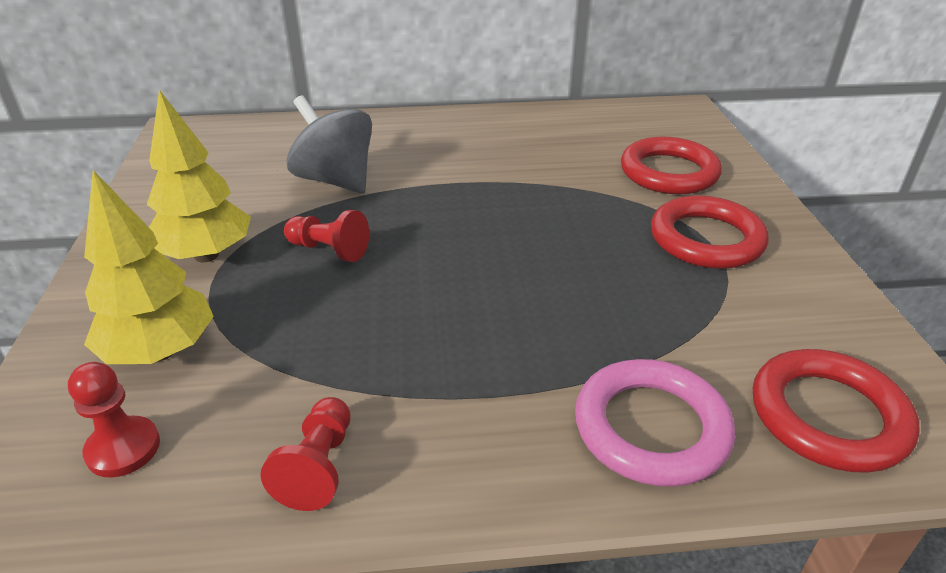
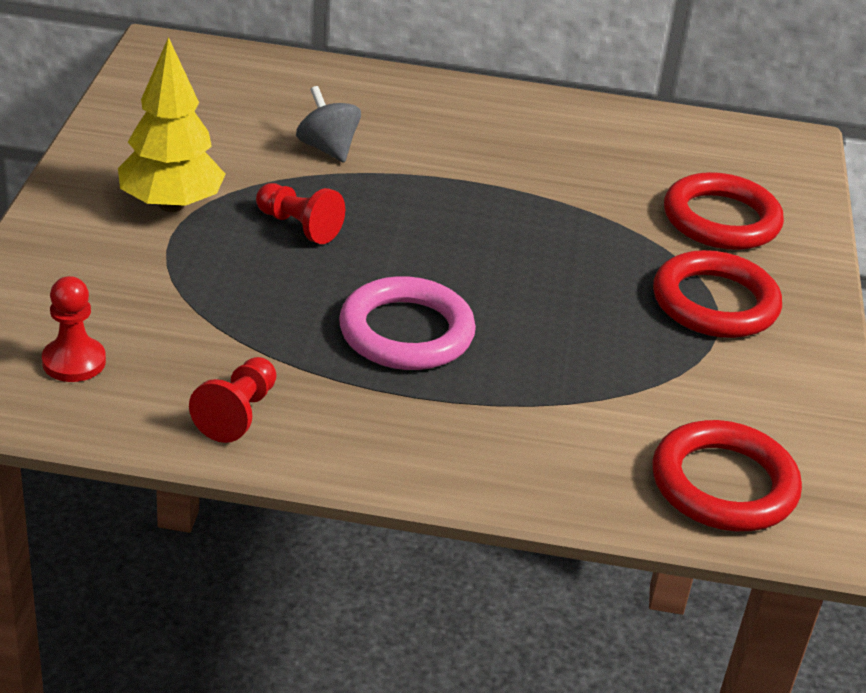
camera: 10 degrees right, 0 degrees up
(160, 351) = (114, 289): yellow tree -> none
(335, 180) = (327, 149): grey spinning top -> grey spinning top, size x0.62
(651, 428) = (548, 454): pink ring -> pink ring (406, 332)

